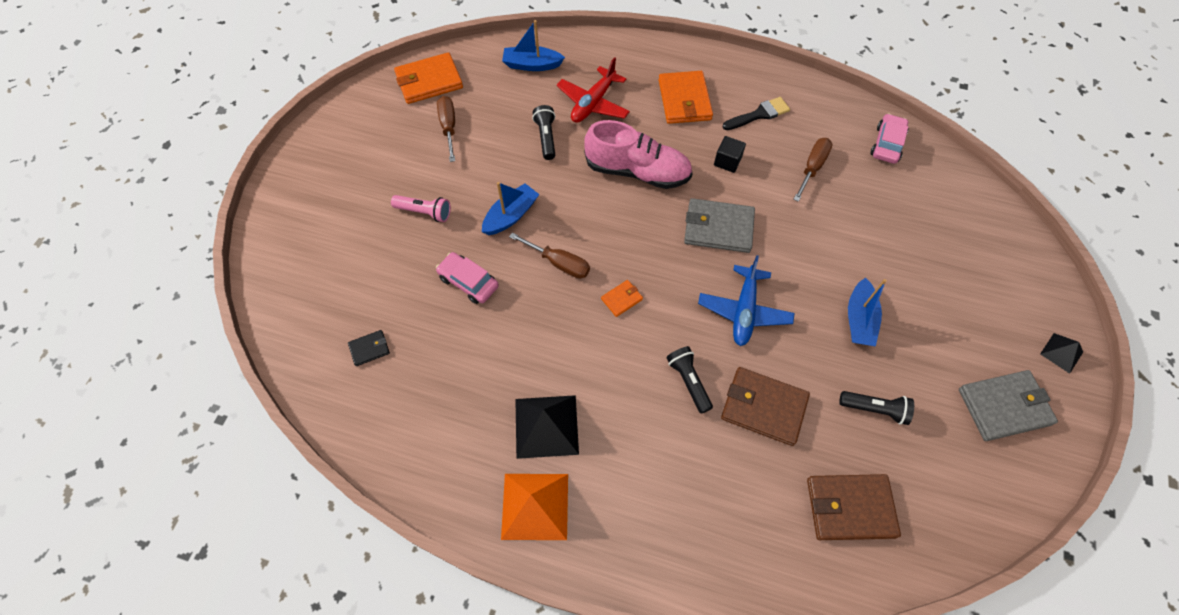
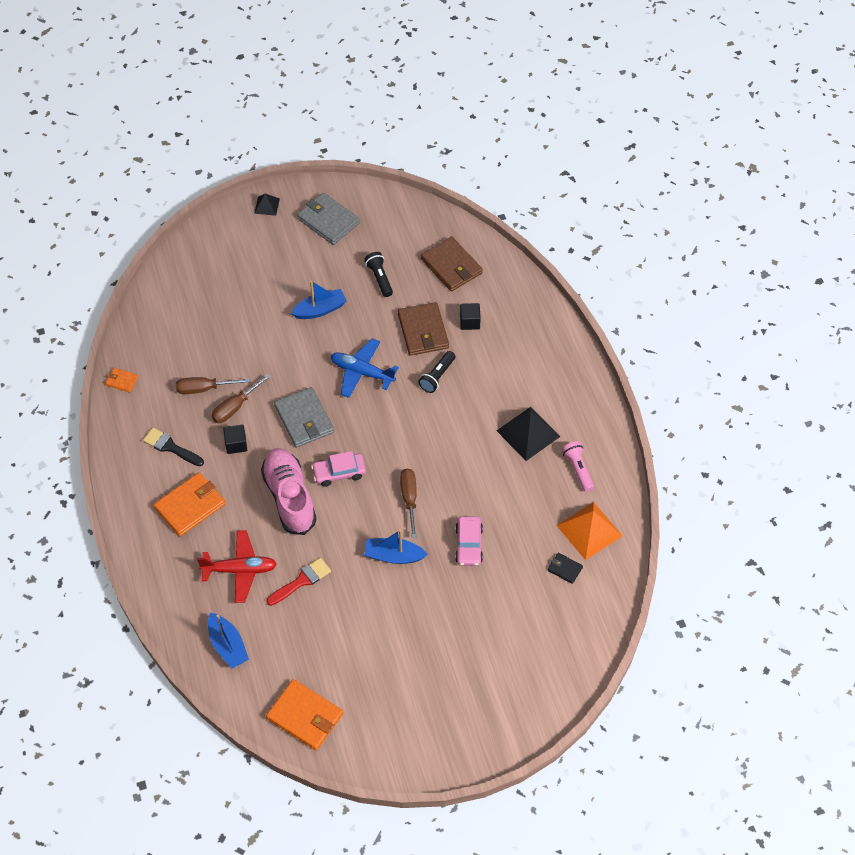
camera: 125 degrees left, 5 degrees down
(424, 212) = (436, 617): pink flashlight -> pink flashlight (578, 469)
(449, 127) = (344, 661): brown screwdriver -> brown screwdriver (235, 407)
(535, 506) = (578, 409): orange pyramid -> orange pyramid (589, 530)
(546, 137) = (302, 581): black flashlight -> red brush
(622, 299) = (408, 444): orange wallet -> orange wallet (122, 381)
(744, 311) = (362, 372): blue plane -> blue plane turned 135 degrees counterclockwise
(745, 469) = (469, 322): none -> black cube
(887, 144) = (145, 353): pink car -> pink car (339, 473)

